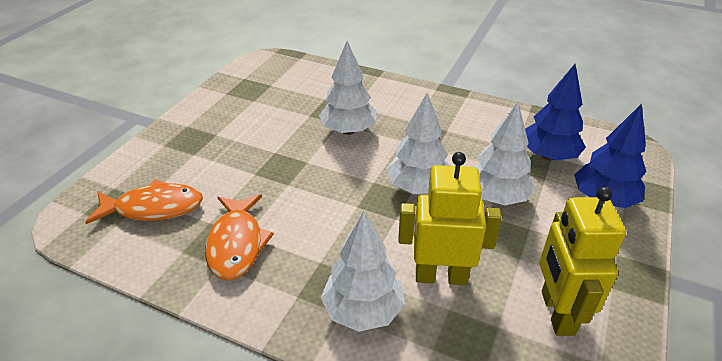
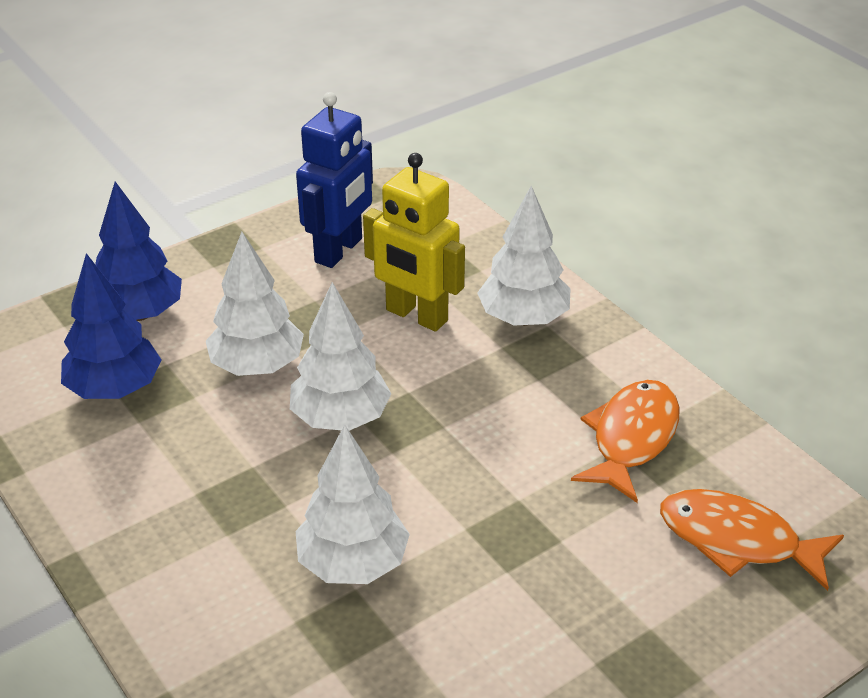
camera: 150 degrees left, 0 degrees up
(557, 313) = (339, 250): yellow robot -> blue robot

